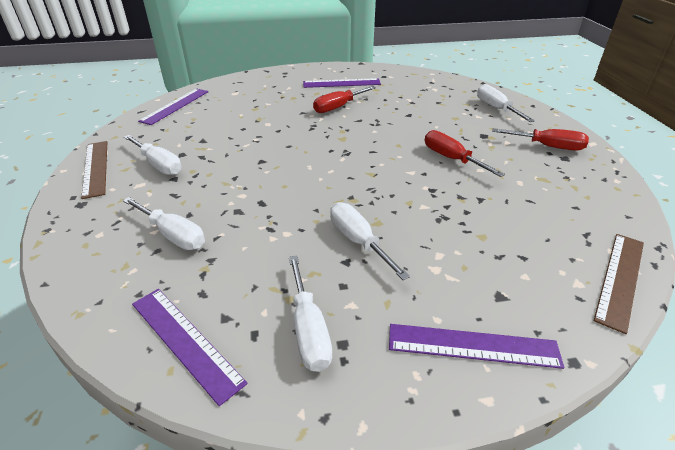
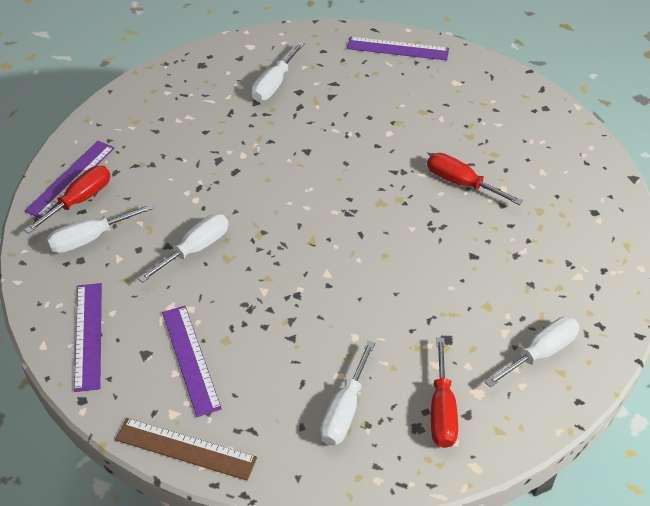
camera: 75 degrees right, 10 degrees up
(95, 168) = (255, 48): brown ruler -> none
(173, 235) = (175, 132): white screwdriver -> white screwdriver (344, 410)
(341, 83) = (540, 171): purple ruler -> purple ruler (190, 359)
(451, 159) = (369, 308): red screwdriver -> red screwdriver (80, 200)

